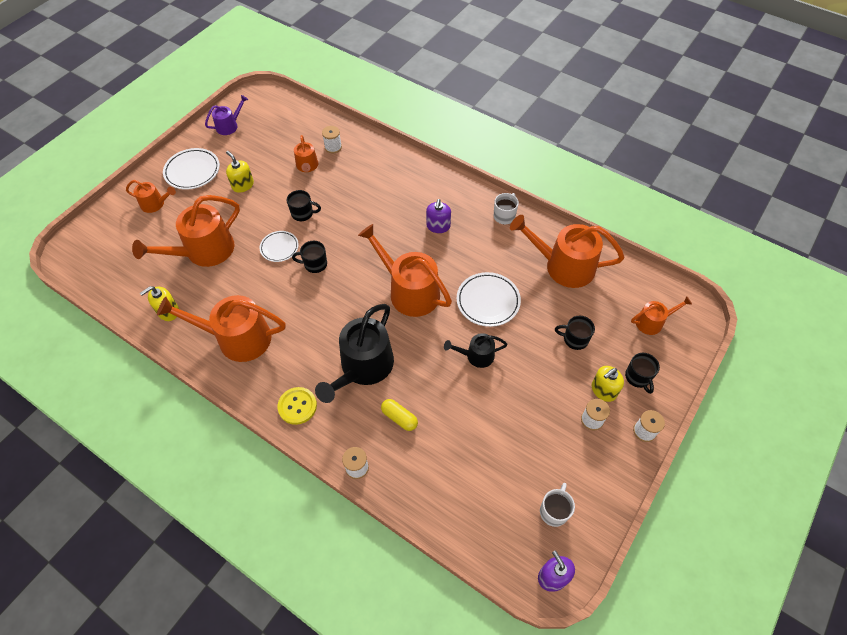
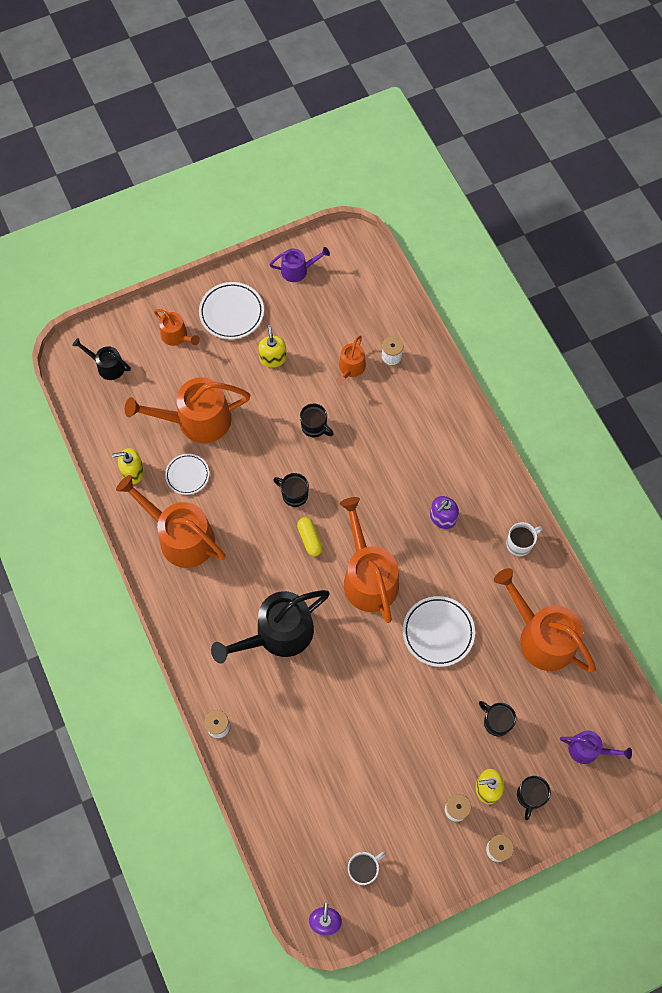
camera: 30 degrees right, 10 degrees up
(279, 248) = (270, 456): white plate -> white plate (187, 475)
(297, 406) = (198, 638): yellow button -> none
(399, 418) = (281, 703): yellow capsule -> yellow capsule (310, 539)
(476, 356) = (390, 683): black watering can -> black watering can (107, 366)
(652, 322) = (588, 749): orange watering can -> purple watering can

